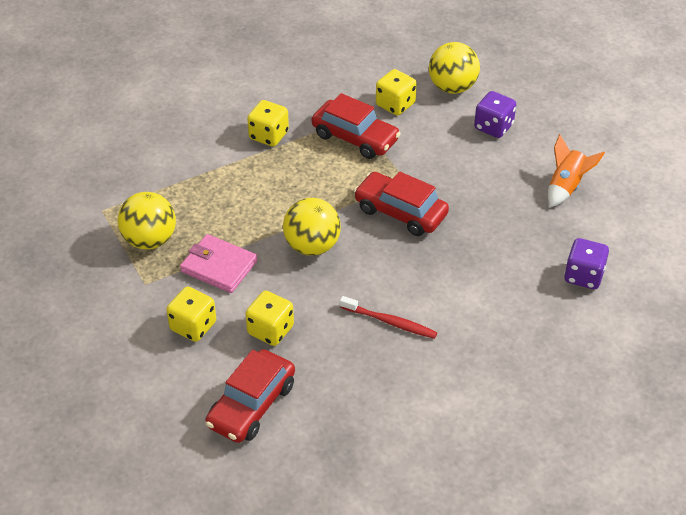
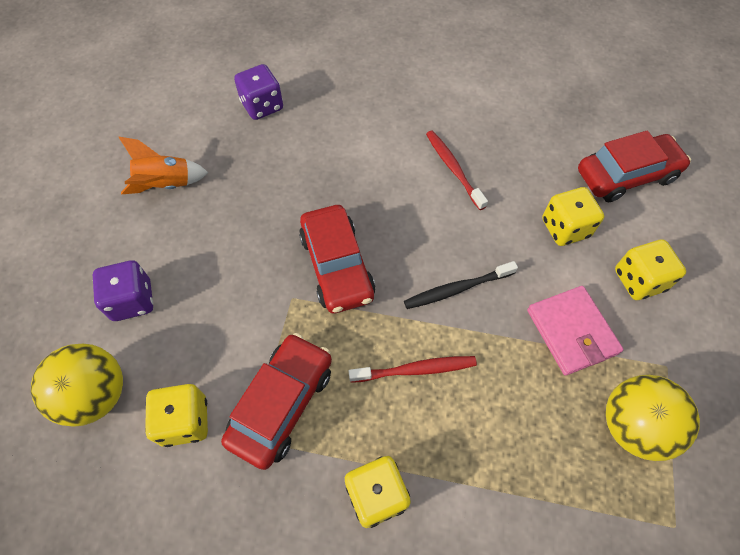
camera: 140 degrees left, 15 degrees up
(298, 192) = (415, 370): none -> red toothbrush
(312, 246) = (457, 289): yellow ball -> black toothbrush
(355, 137) = (281, 404): red car -> red car turned 45 degrees clockwise

